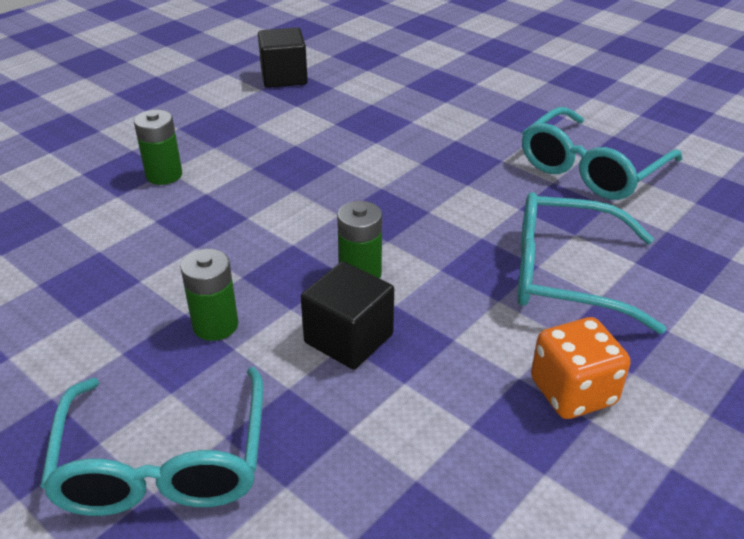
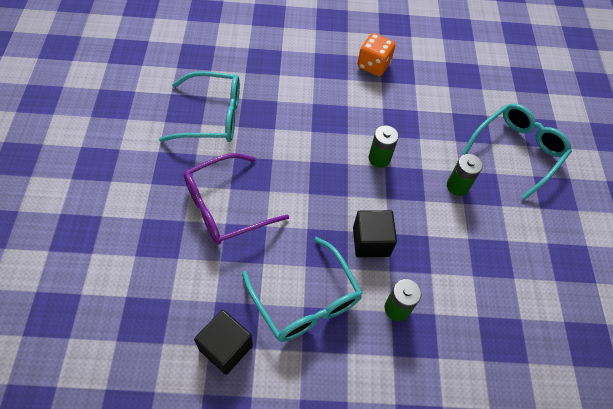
camera: 135 degrees left, 20 degrees up
(348, 338) = (416, 138): black cube -> black cube (371, 241)
(433, 128) = (225, 207): none -> purple glasses
(564, 275) = (311, 92): turquoise glasses -> turquoise glasses (306, 301)

